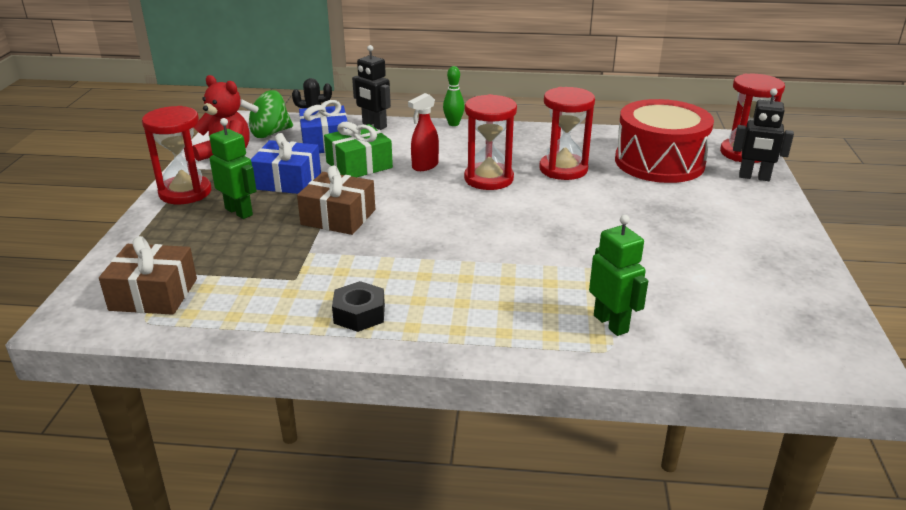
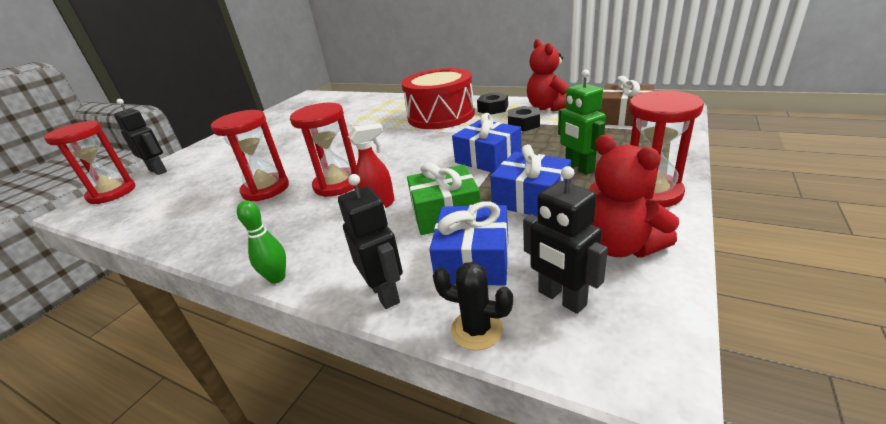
camera: 155 degrees left, 0 degrees up
(262, 318) = (548, 107): none -> red teddy bear
(269, 133) = (561, 298): green spinning top -> black robot
(301, 276) = (523, 124): none -> black nut
(338, 217) = (488, 158): brown gift -> blue gift
(611, 323) = (375, 105): green robot -> none
(659, 162) = (185, 190): red drum -> red drum (441, 116)

